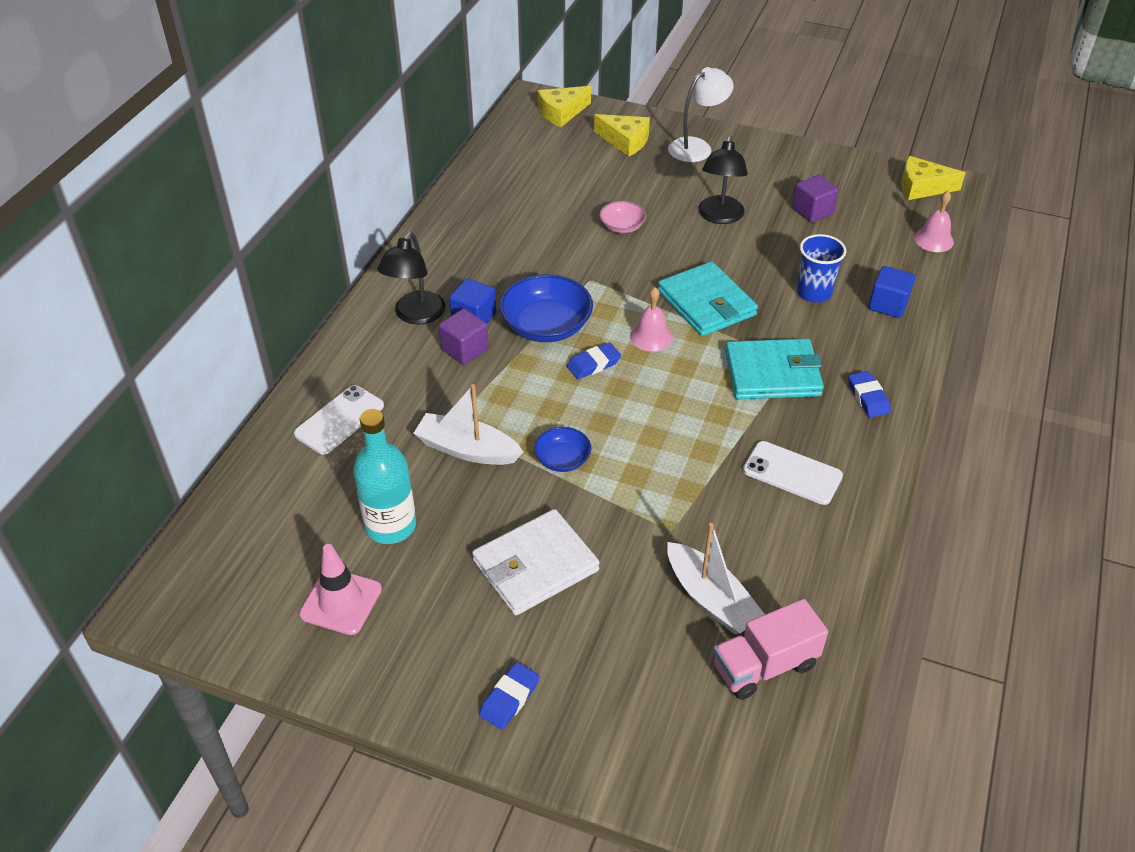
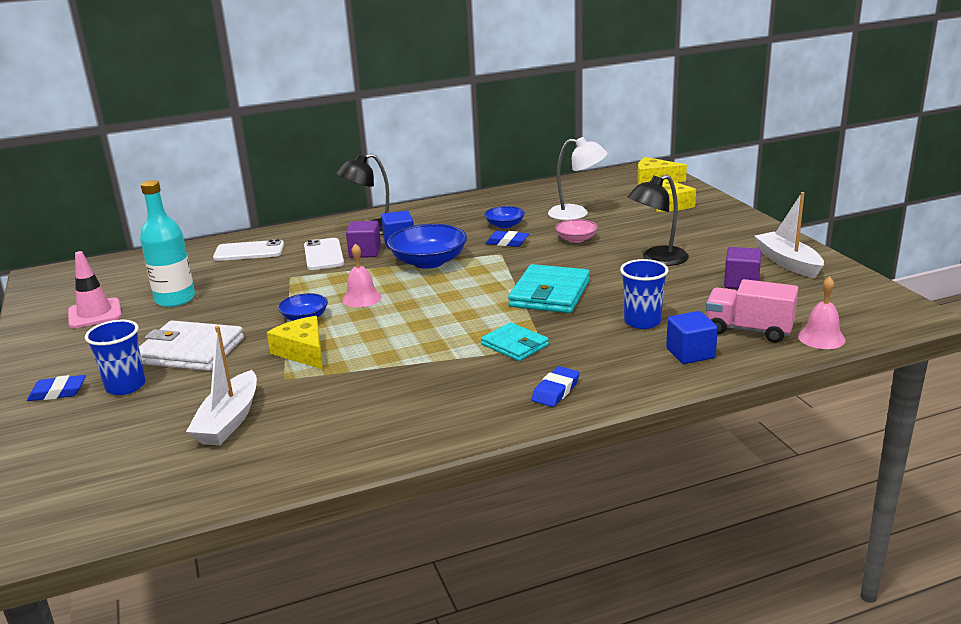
camera: 50 degrees right, 20 degrees down
(467, 449) = (272, 290): white boat -> white boat (788, 262)
(531, 241) = (505, 225): none -> blue bowl
(557, 642) = (125, 386): none -> blue cup
(593, 364) = (415, 288): blue eraser -> blue eraser (507, 242)
(651, 336) = (477, 292): pink bell -> pink bell (361, 298)
(697, 147) = (719, 222): white lamp -> white lamp (576, 213)
(764, 666) = (180, 469): pink truck -> pink truck (748, 330)
(772, 373) = (515, 345): turquoise wallet -> turquoise wallet, size x0.62
(792, 473) = (412, 396): white phone -> white phone (323, 254)
(922, 187) = (880, 306): yellow cheese -> yellow cheese (303, 352)

